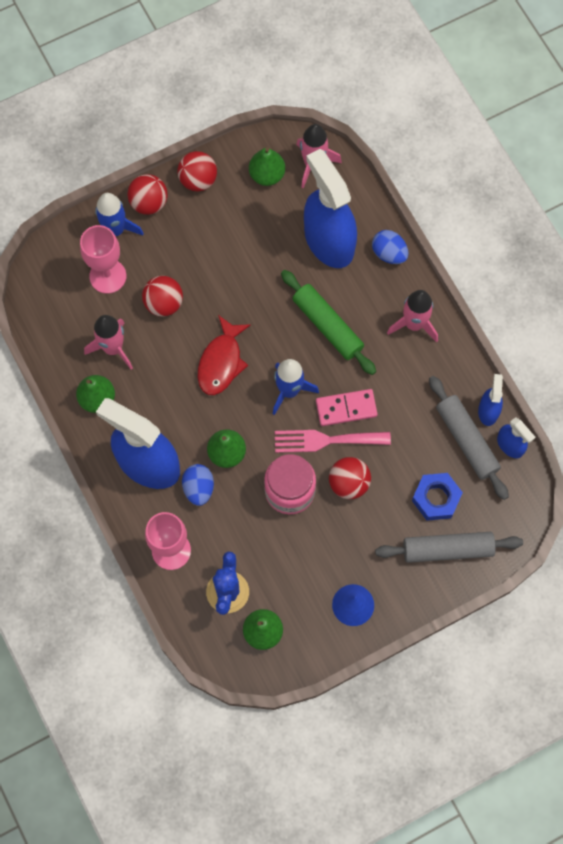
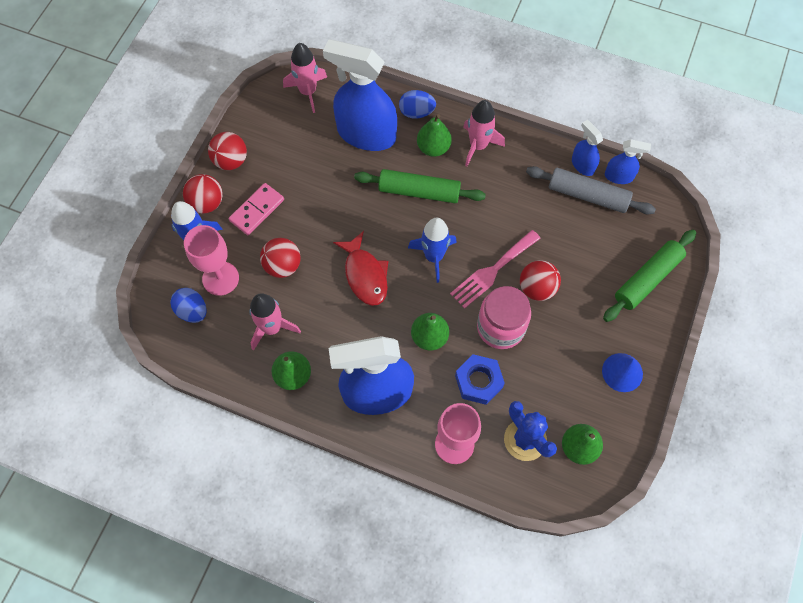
camera: 40 degrees left, 5 degrees down
(198, 488) = (432, 380): blue egg -> blue egg (192, 311)
(267, 175) = (280, 122): green pear -> green pear (433, 148)
(346, 408) = (485, 238): pink domino -> pink domino (257, 210)
(436, 498) = (606, 250): blue nut -> blue nut (478, 381)
(447, 549) = (647, 279): grey rolling pin -> green rolling pin

